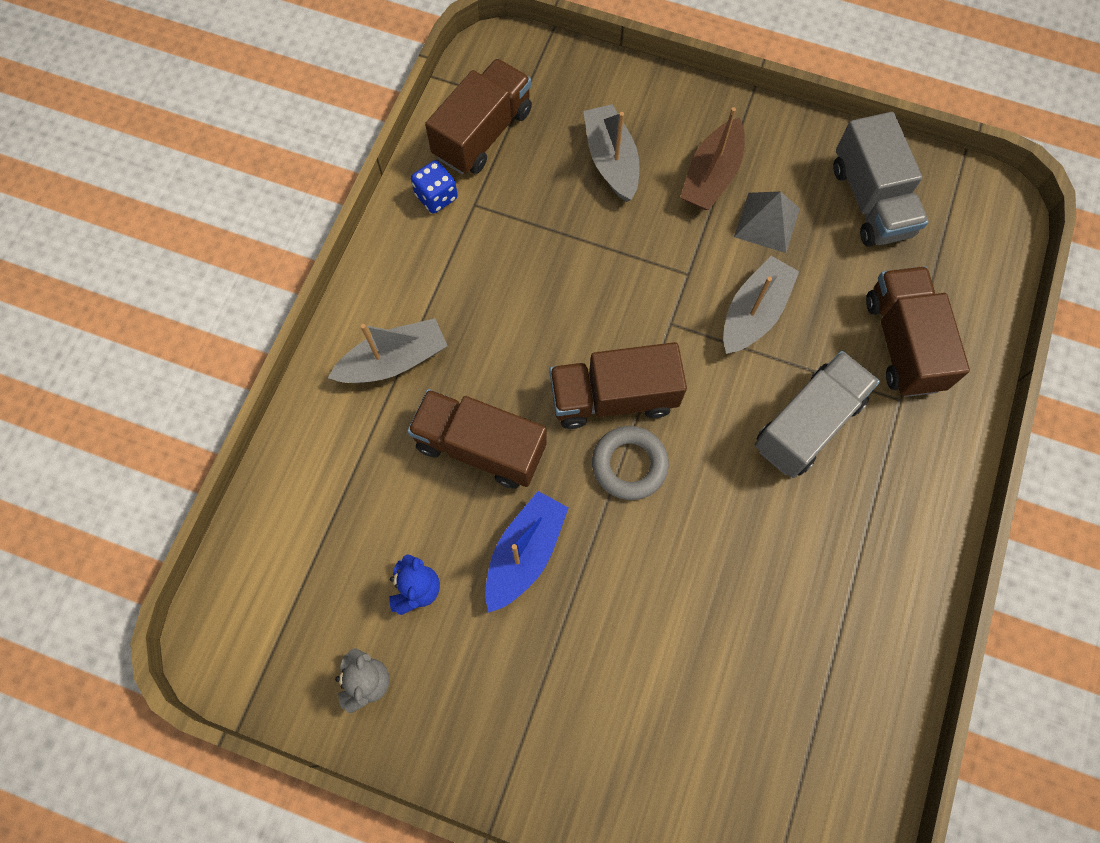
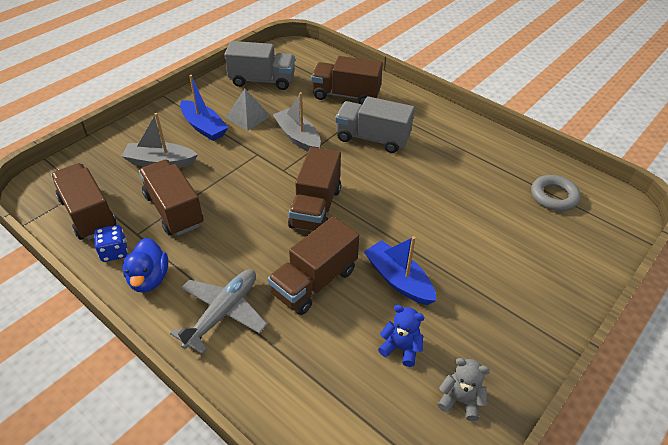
camera: 70 degrees left, 25 degrees down
(394, 361) = (223, 313): grey boat -> grey plane
(412, 256) = (149, 279): none -> blue duck
(531, 224) = (174, 210): none -> brown truck
(629, 465) = (362, 213): grey ring -> grey ring (554, 196)
(711, 175) = (204, 127): brown boat -> blue boat
(808, 424) = (372, 138): grey truck -> grey truck turned 45 degrees counterclockwise

